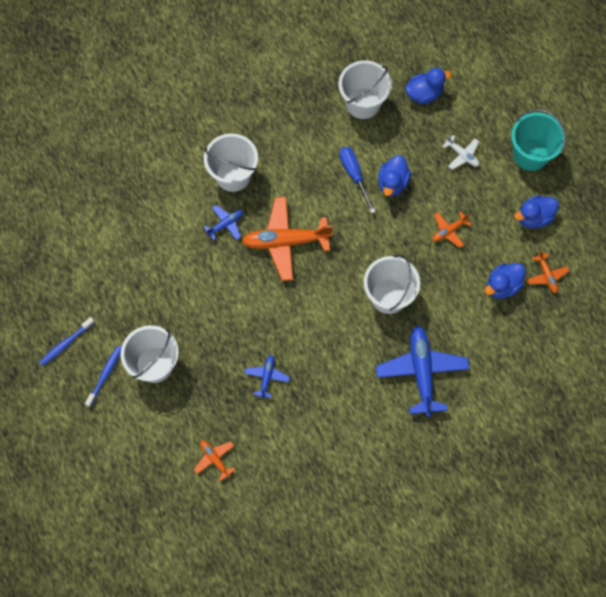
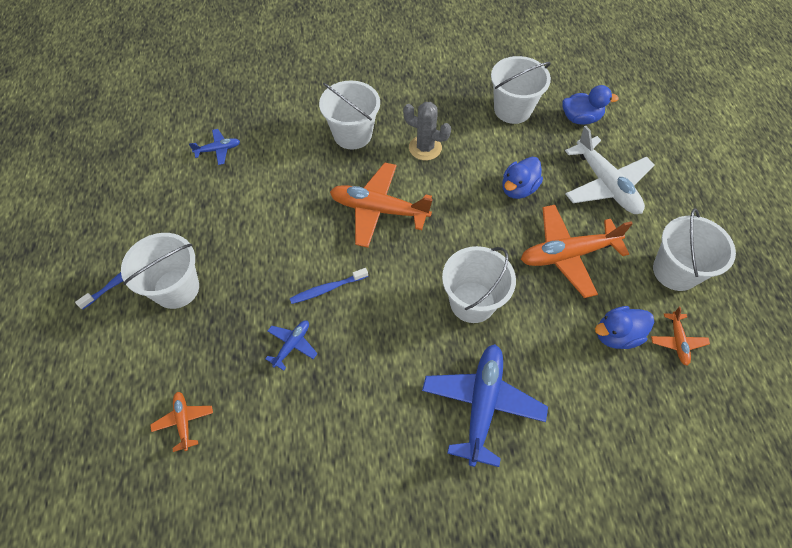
camera: 20 degrees right, 10 degrees down
(66, 344) = (99, 236): blue toothbrush -> blue toothbrush (327, 289)
(225, 224) = (323, 175): blue plane -> blue plane (218, 150)
(301, 168) = (425, 148): none -> grey cactus
(354, 175) = (479, 170): blue screwdriver -> none
(449, 231) = (567, 254): orange plane -> orange plane, size x2.05
(462, 155) = (606, 184): white plane -> white plane, size x2.05
(530, 154) = (686, 206): turquoise bucket -> none
(533, 217) = (675, 271): blue duck -> white bucket

